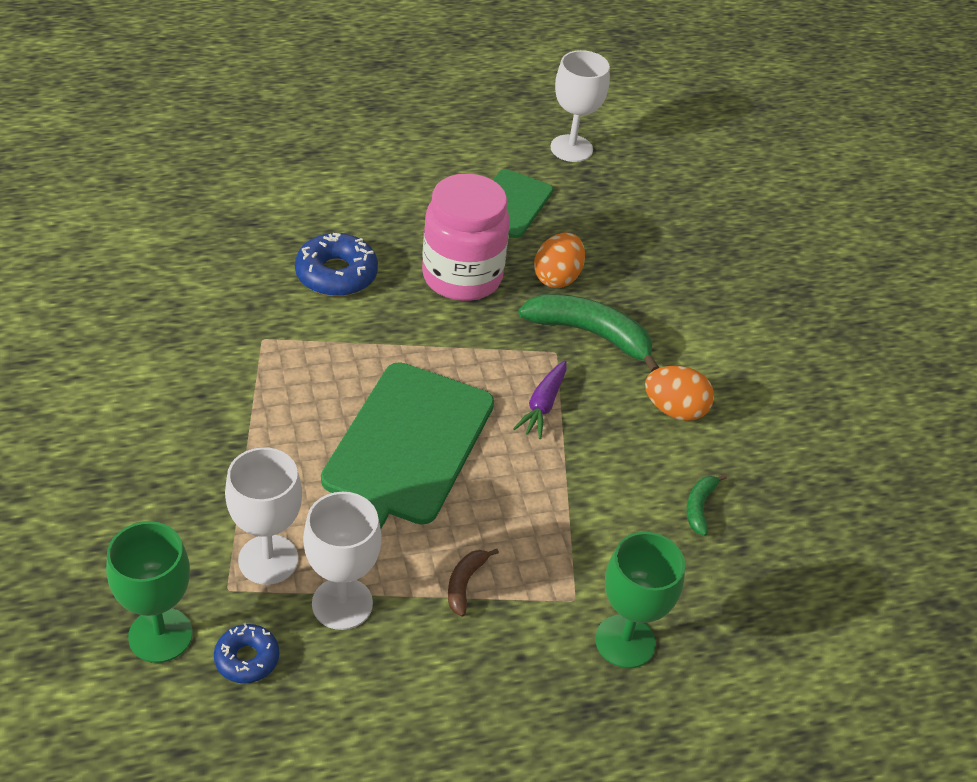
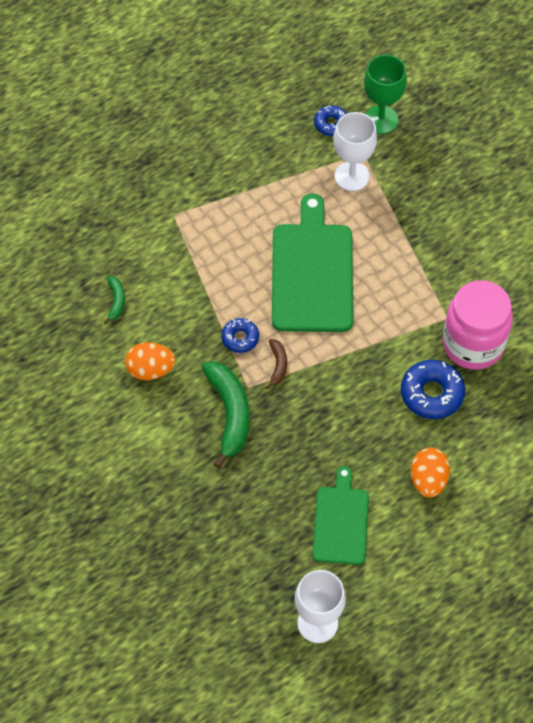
camera: 165 degrees right, 15 degrees up
(342, 603) = (299, 167): white goblet -> none
(462, 277) = (342, 430): pink jar -> pink jar (473, 344)
(464, 584) = (238, 202): brown banana -> brown banana (278, 365)
(542, 405) = (240, 338): purple carrot -> blue donut
(557, 277) = (273, 459): orange egg -> orange egg (428, 480)
(590, 334) = (229, 413): green banana -> green banana turned 105 degrees counterclockwise
(625, 641) = (138, 201): green goblet -> none

